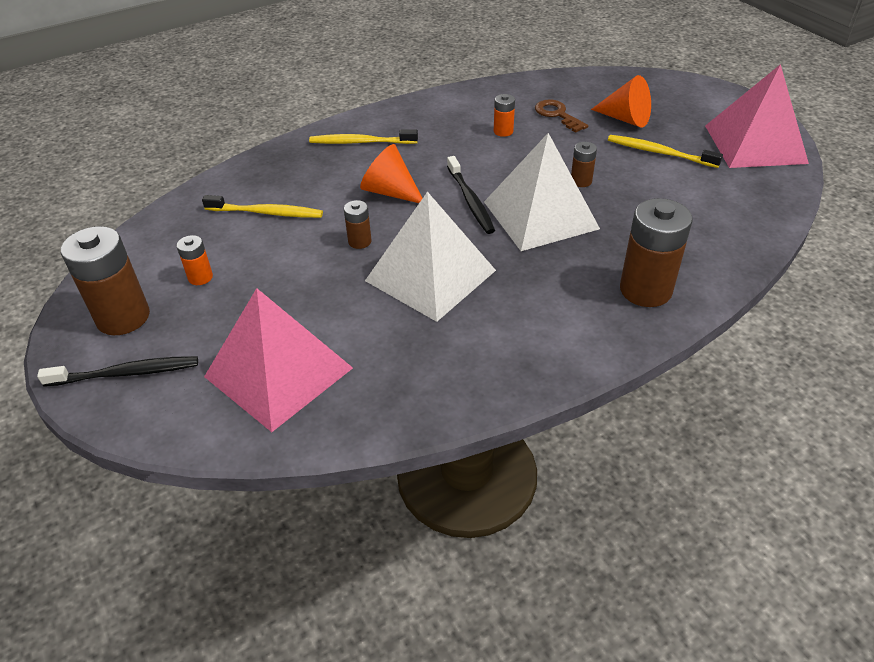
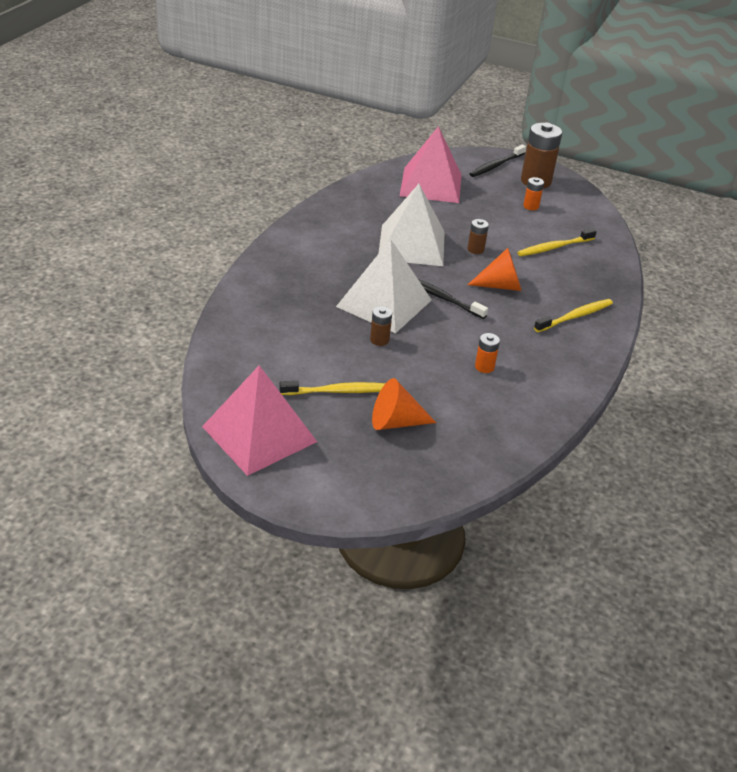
camera: 140 degrees right, 5 degrees down
(557, 115) = (459, 404): brown key -> none
(645, 290) = (278, 276): brown battery -> none

